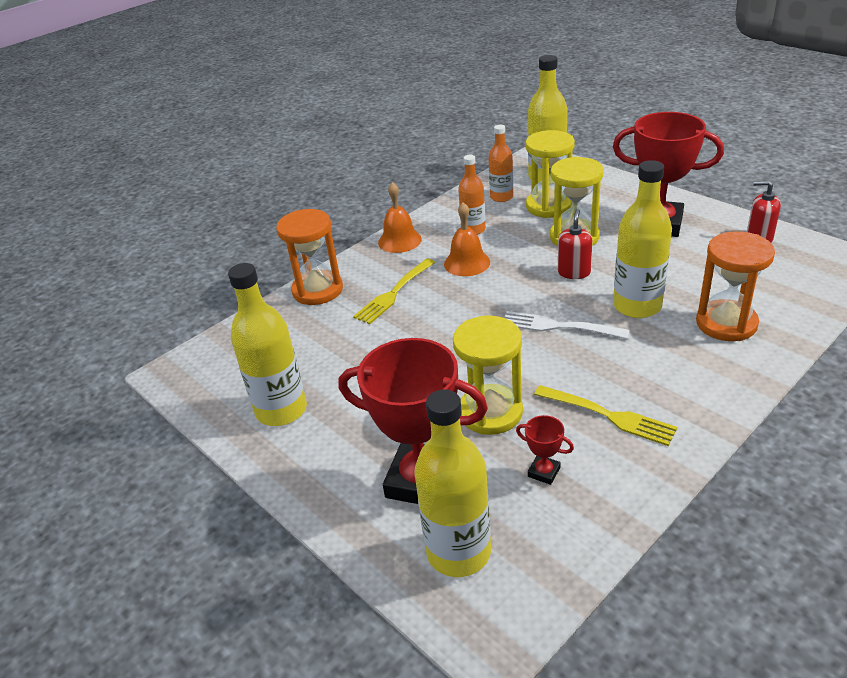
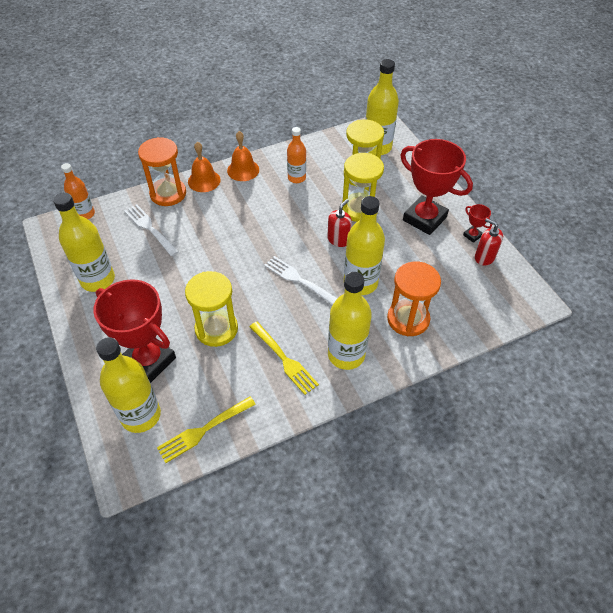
camera: 15 degrees right, 15 degrees up
(319, 332) = (150, 229): none -> white fork
(394, 292) = (214, 213): yellow fork -> yellow fork (204, 429)
(467, 263) = (274, 205): orange bell -> orange bell (204, 180)
(501, 197) = (334, 155): orange bottle -> orange bottle (85, 214)
(544, 472) = (220, 383): red trophy -> red trophy (472, 235)
(683, 384) = (346, 355): none -> yellow bottle

